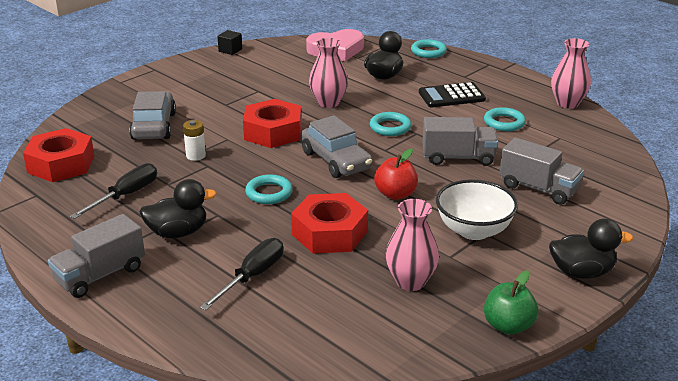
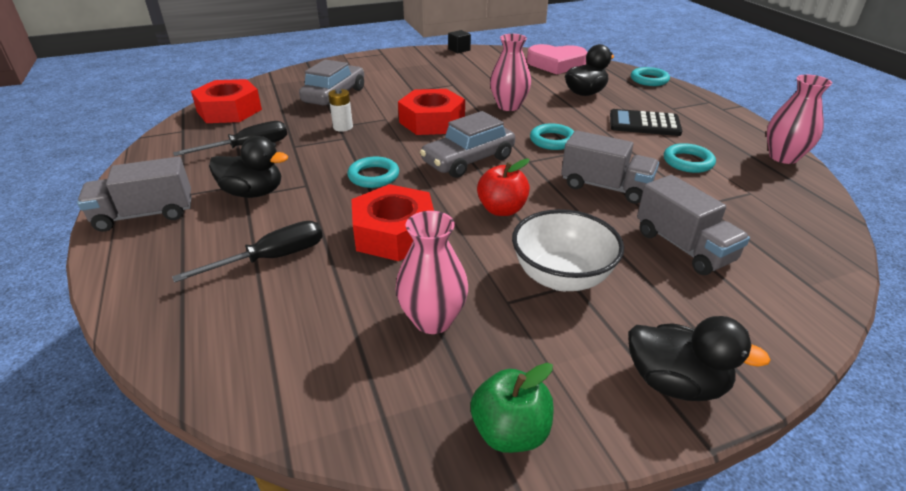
camera: 25 degrees right, 5 degrees up
(336, 161) = (468, 160): grey car -> grey car turned 60 degrees clockwise

